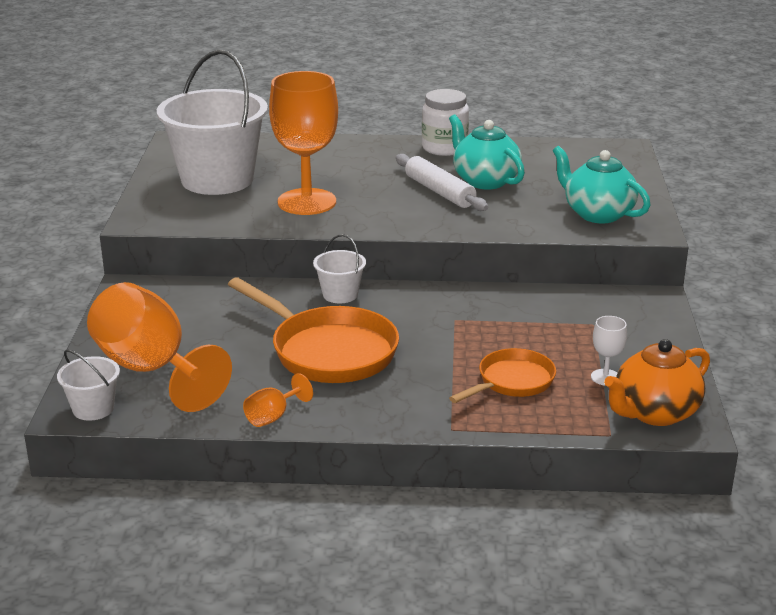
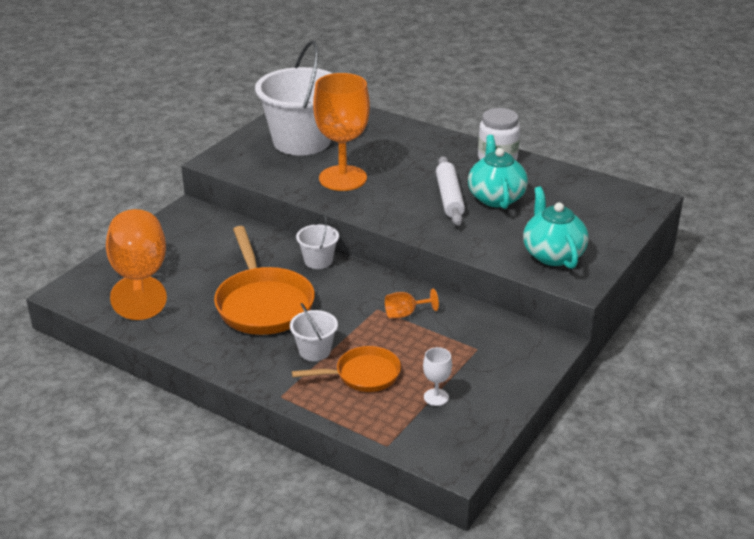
camera: 30 degrees right, 5 degrees up
(93, 408) = (79, 295): white bucket -> white bucket (314, 351)
(273, 416) = (177, 341): orange goblet -> orange goblet (405, 314)
(654, 413) = (440, 441): orange teapot -> none

